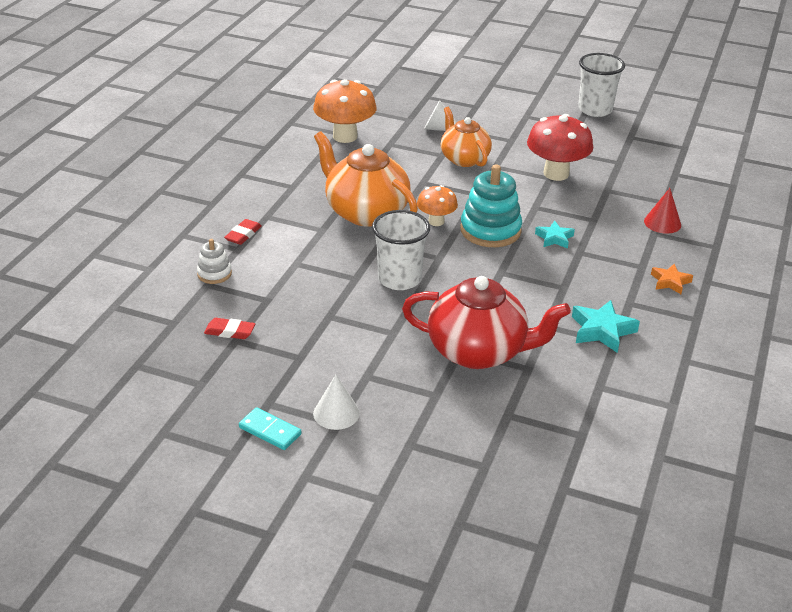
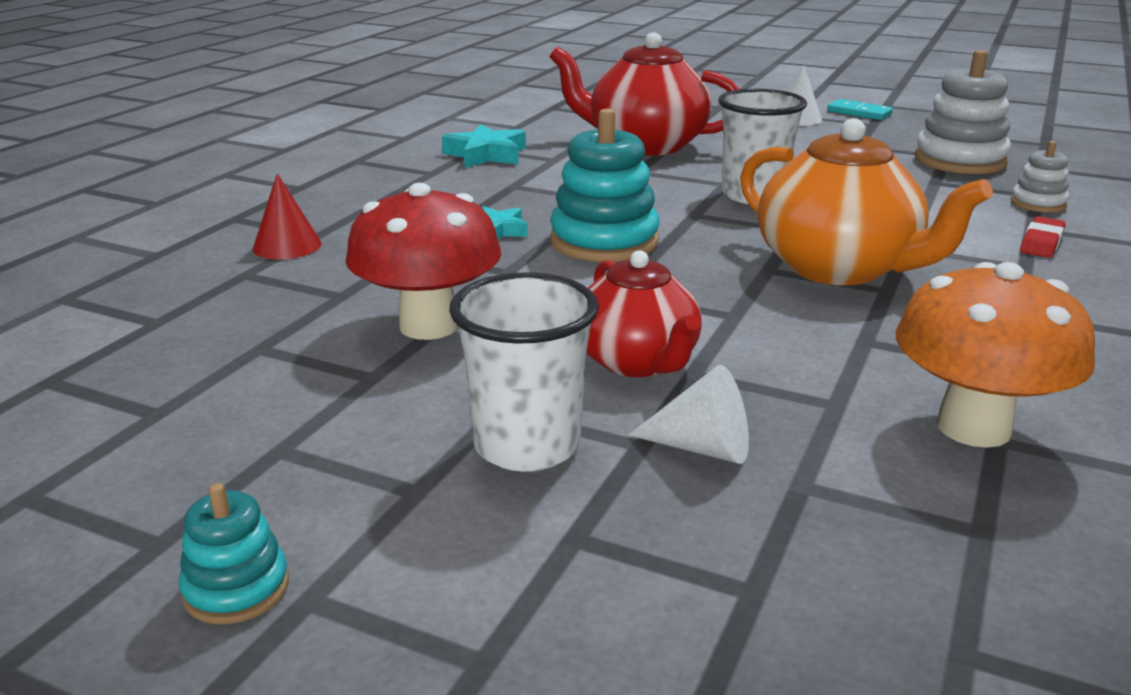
camera: 175 degrees left, 10 degrees down
(230, 331) = (960, 161): red eraser -> white stacking toy
(436, 221) = (701, 254): orange mushroom -> none
(464, 159) = (637, 361): orange teapot -> red teapot
(559, 95) = (236, 589): none -> turquoise stacking toy
(595, 110) = (167, 512): white cup -> white cup (527, 445)
(670, 282) = (354, 187): orange star -> none

